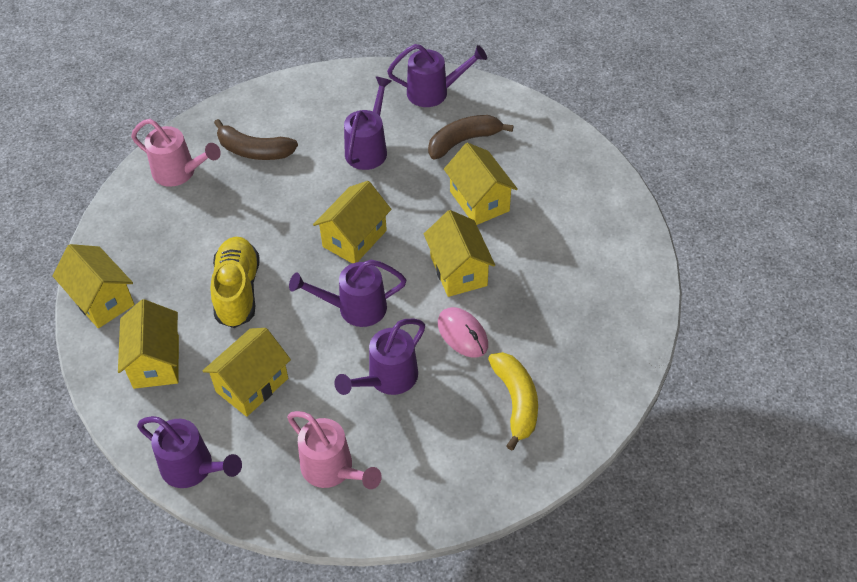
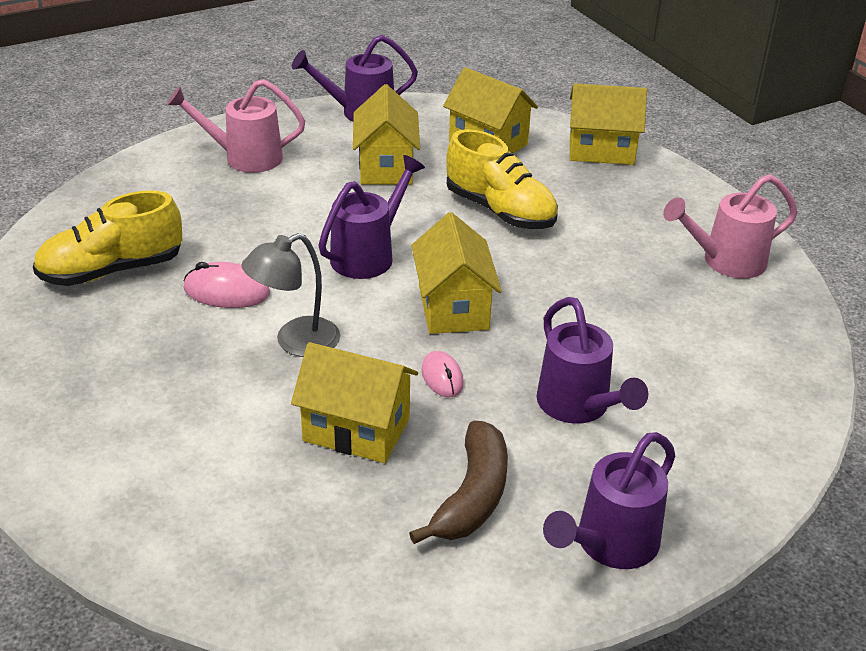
camera: 135 degrees right, 15 degrees down
(254, 151) = (696, 324): brown banana -> none
(387, 379) = (266, 225): purple watering can -> none
(410, 202) = (442, 377): none -> pink mouse
(458, 271) = (295, 342): yellow house -> grey lamp
(516, 401) = (112, 270): yellow banana -> yellow shoe

